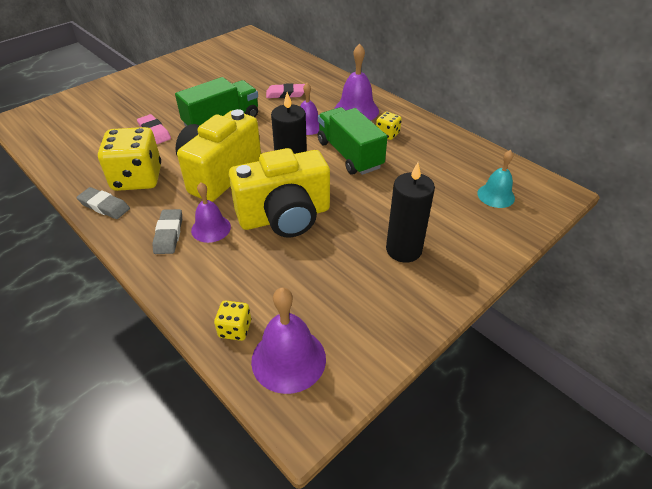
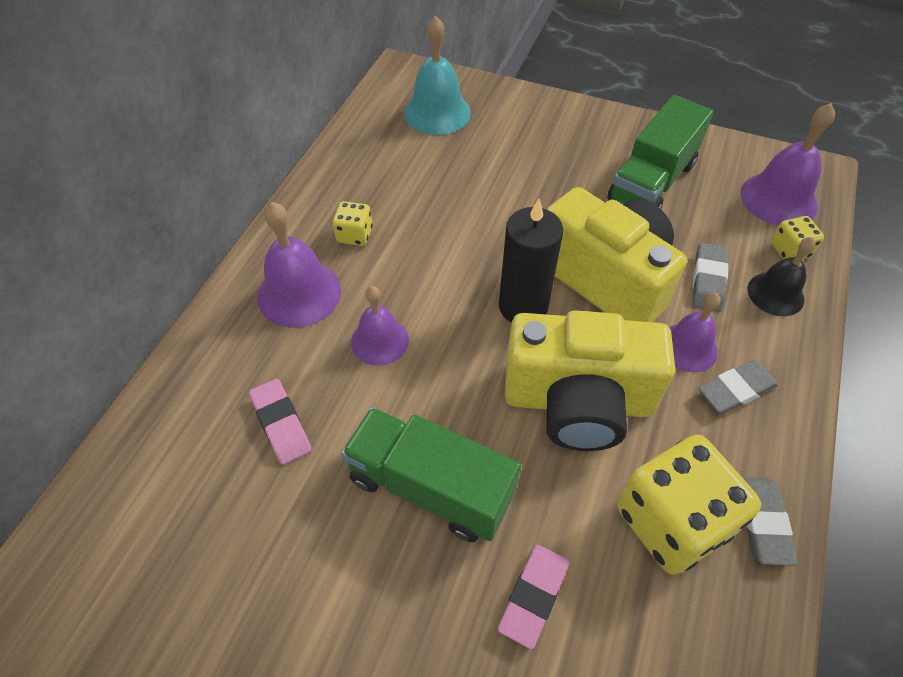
camera: 115 degrees left, 10 degrees up
(208, 294) = (775, 294): none -> black bell
(247, 264) = (708, 280): none -> grey eraser
(349, 155) = (432, 260): green truck -> green truck (652, 182)
(403, 250) = (579, 161): black candle -> none
(496, 195) = (437, 112): turquoise bell -> turquoise bell, size x1.51

